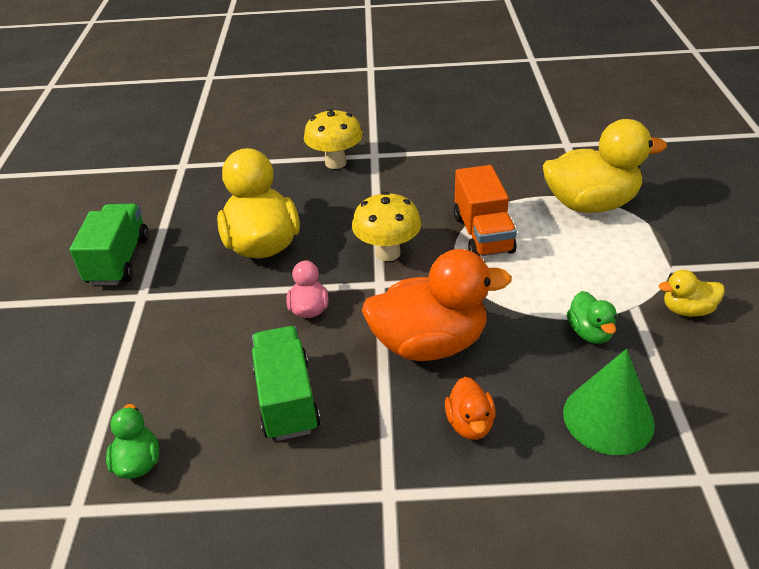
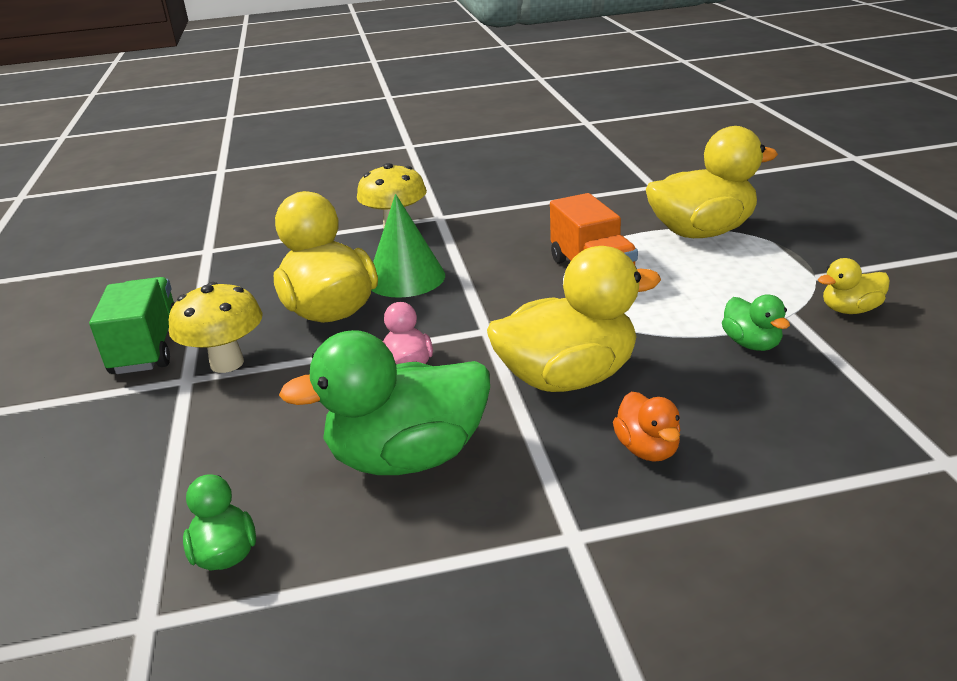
camera: 10 degrees left, 10 degrees down
(286, 399) = (407, 457): green truck -> green duck
(388, 253) = (486, 301): yellow mushroom -> yellow mushroom (227, 363)
(429, 343) = (568, 378): orange duck -> yellow duck
(608, 418) = (808, 420): green cone -> green cone (406, 278)

